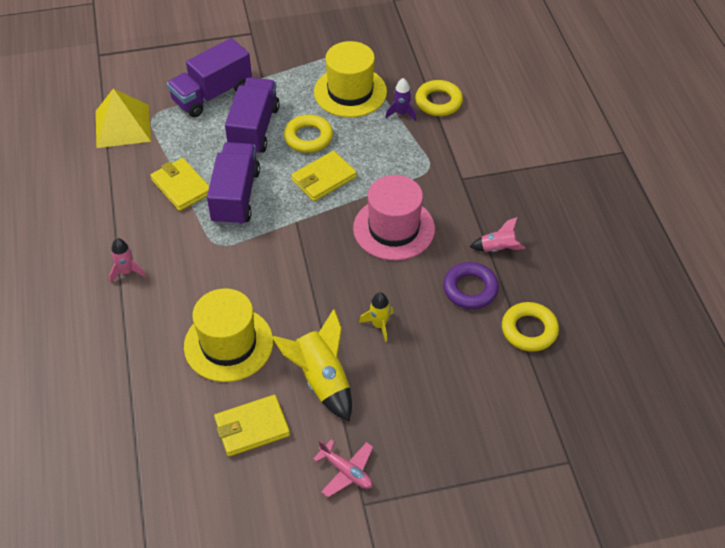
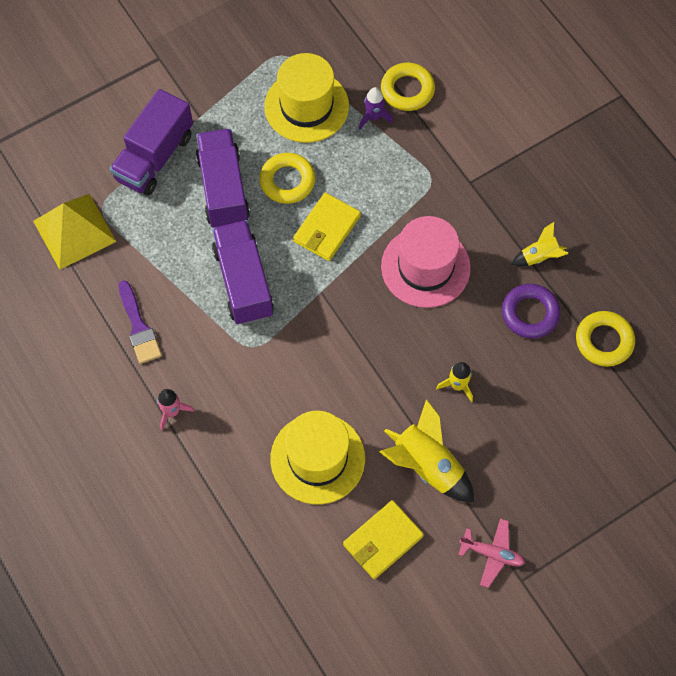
camera: 20 degrees left, 15 degrees up
(134, 204) = (138, 327): none -> purple brush
(181, 186) = (179, 288): yellow wallet -> none
(498, 248) = (539, 256): pink rocket -> yellow rocket

